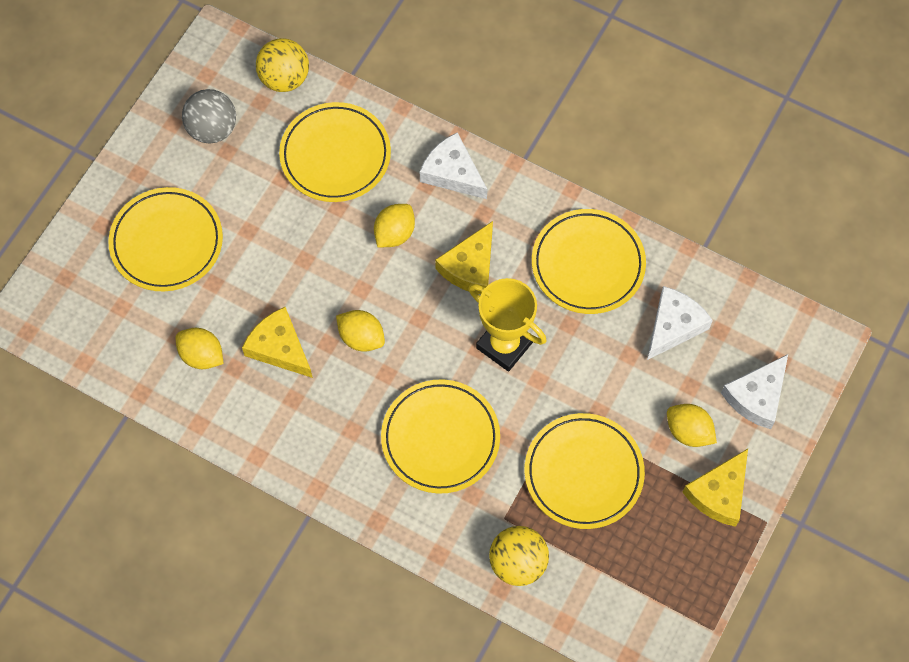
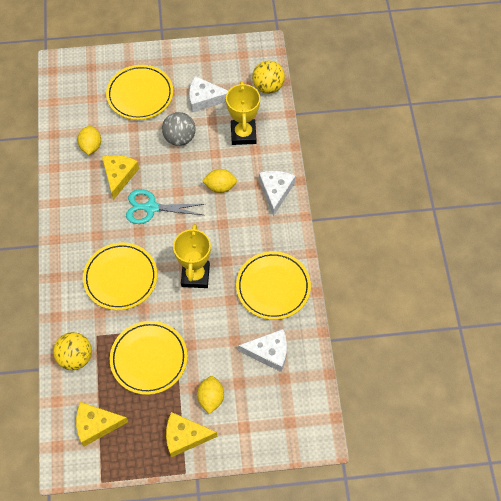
camera: 55 degrees right, 5 degrees down
(212, 129) = (215, 75): grey ball -> grey ball (179, 138)
(335, 155) = (243, 134): yellow plate -> yellow trophy
(361, 337) = (151, 208): yellow lemon -> turquoise scissors
(470, 267) = (228, 232): yellow cheese -> yellow cheese (96, 425)
(757, 396) = (258, 422): white cheese -> white cheese (204, 98)

